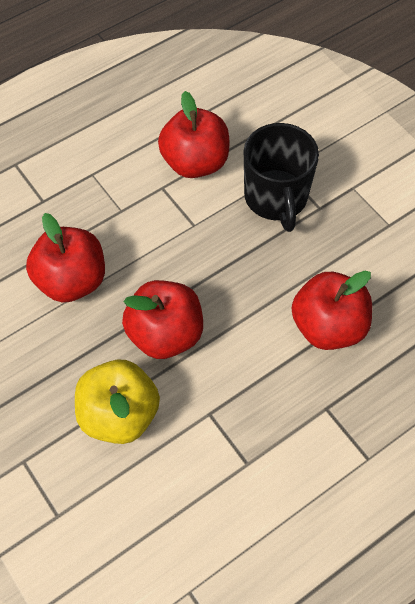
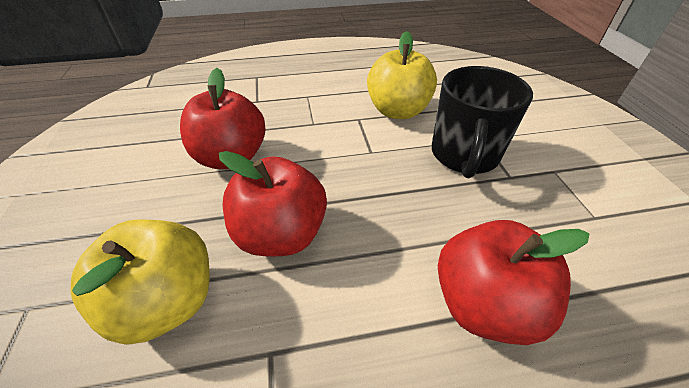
camera: 25 degrees right, 15 degrees down
(195, 162) = (397, 111): red apple -> yellow apple

